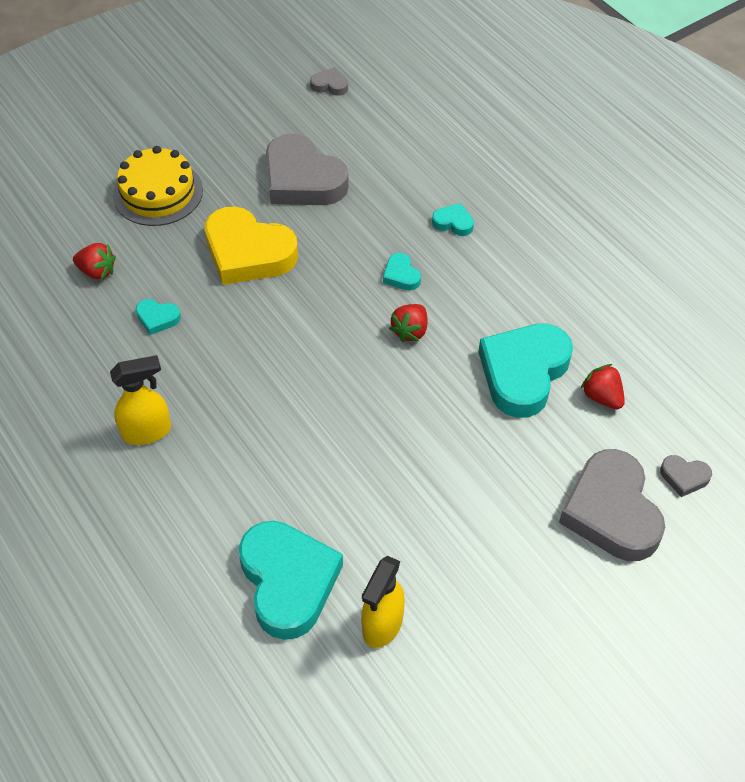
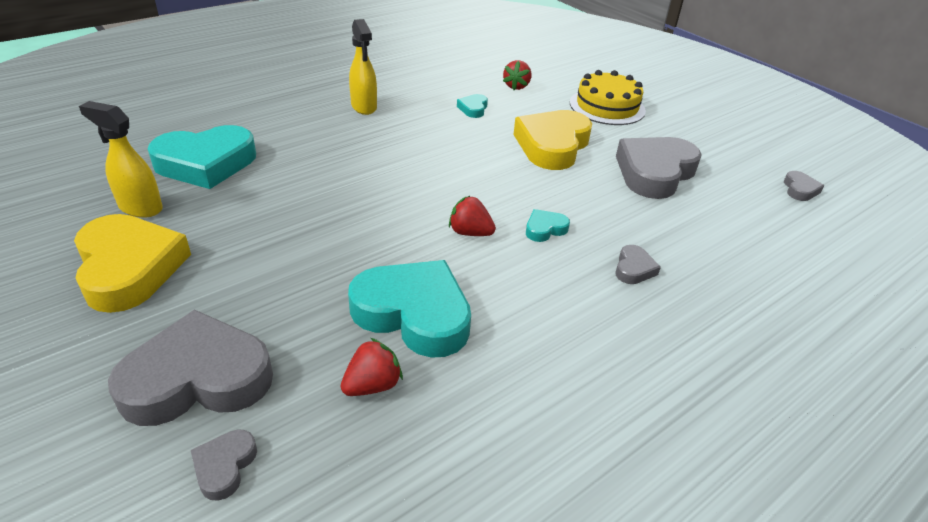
camera: 85 degrees right, 15 degrees down
(453, 223) = (634, 269): turquoise heart -> grey heart
(484, 603) = (129, 268): none -> yellow heart

